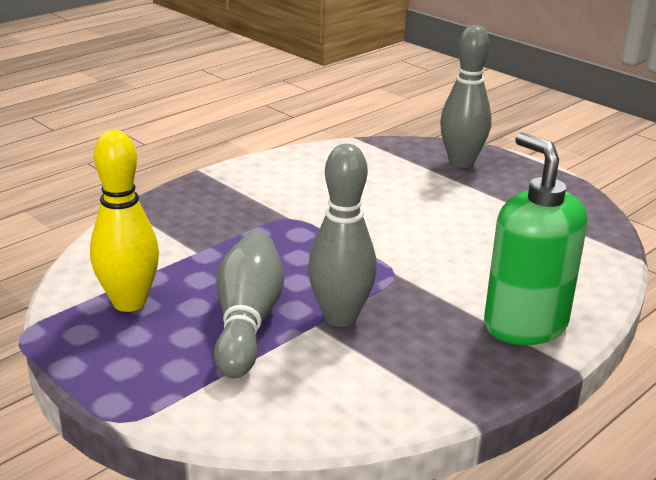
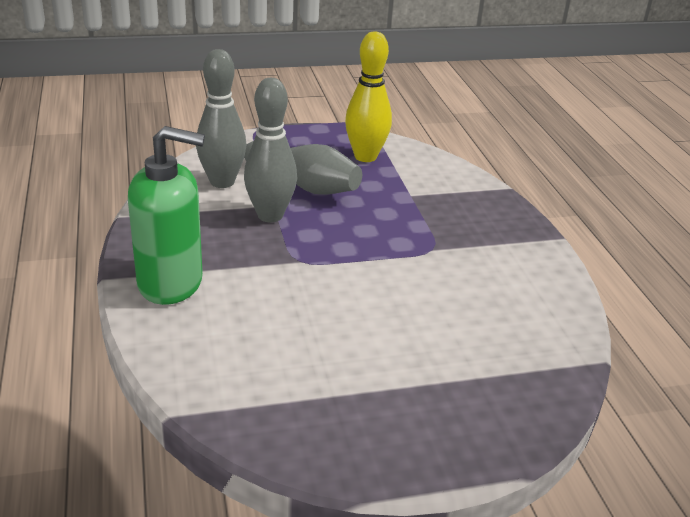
camera: 120 degrees right, 5 degrees up
(461, 162) = (481, 410): grey bowling pin -> grey bowling pin (222, 182)

